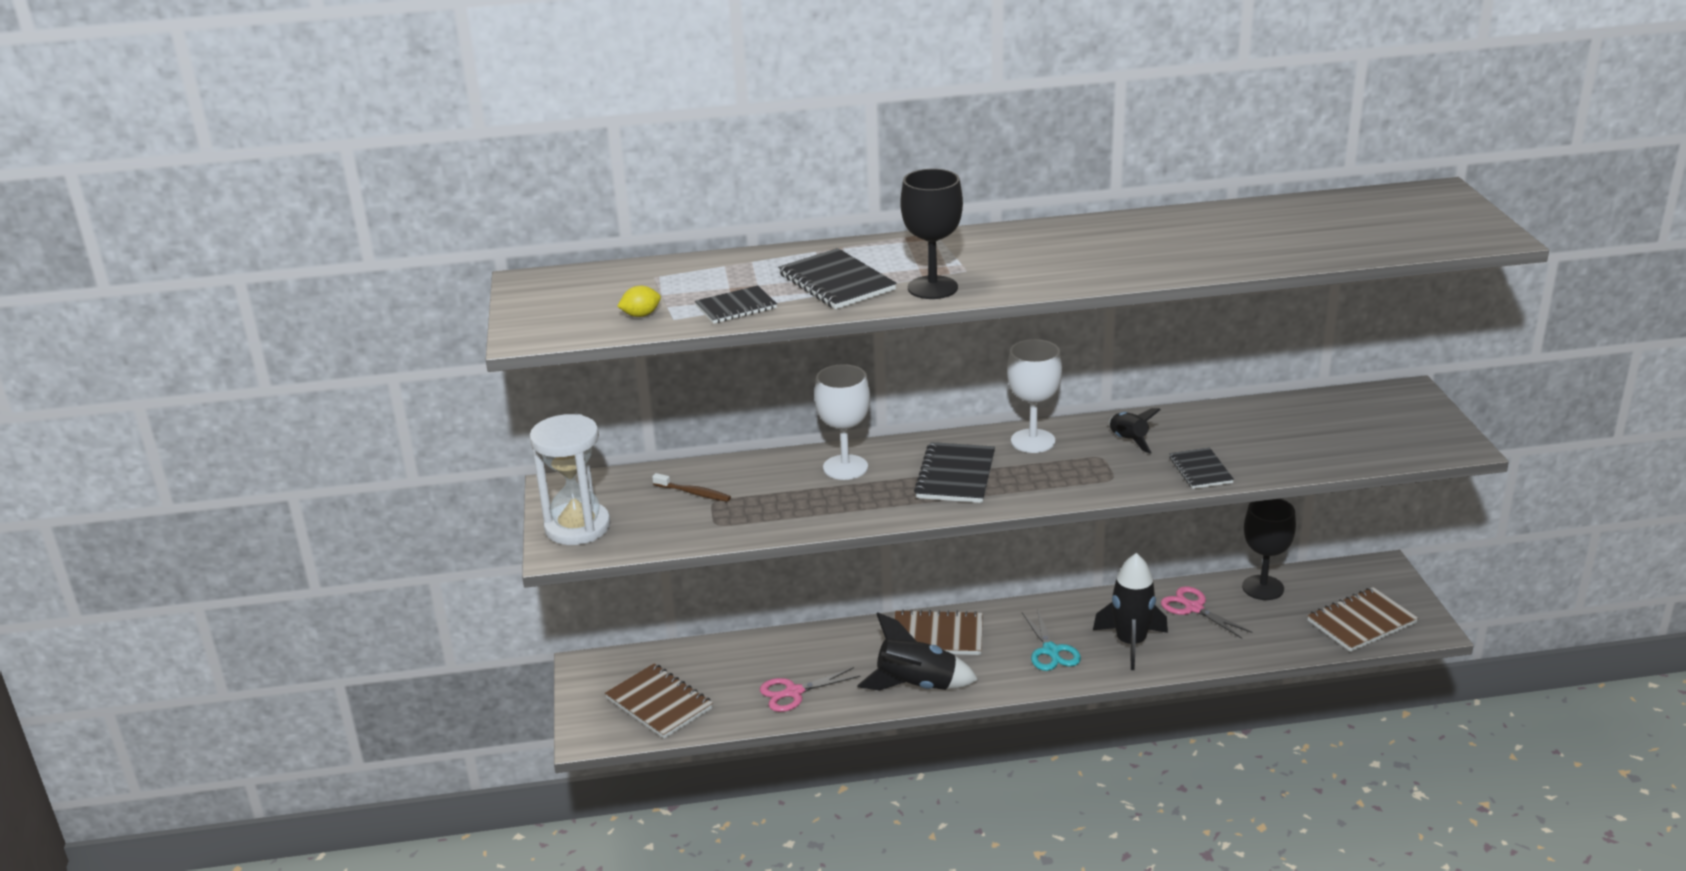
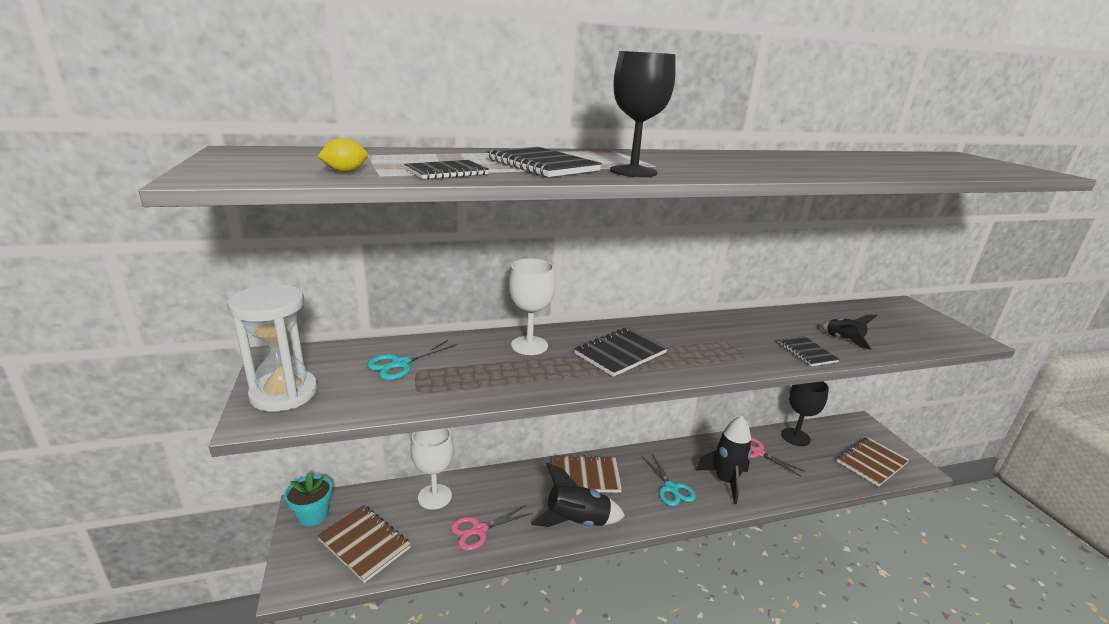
camera: 10 degrees left, 5 degrees down
(595, 674) = (313, 515): none -> turquoise flower pot
(694, 493) = (400, 364): brown toothbrush -> turquoise scissors
(955, 475) = (620, 353): black notebook -> black notebook turned 45 degrees clockwise
(1033, 441) = (670, 329): white goblet -> white goblet (434, 497)
(1128, 441) = (740, 330): black rocket -> black rocket (843, 340)

